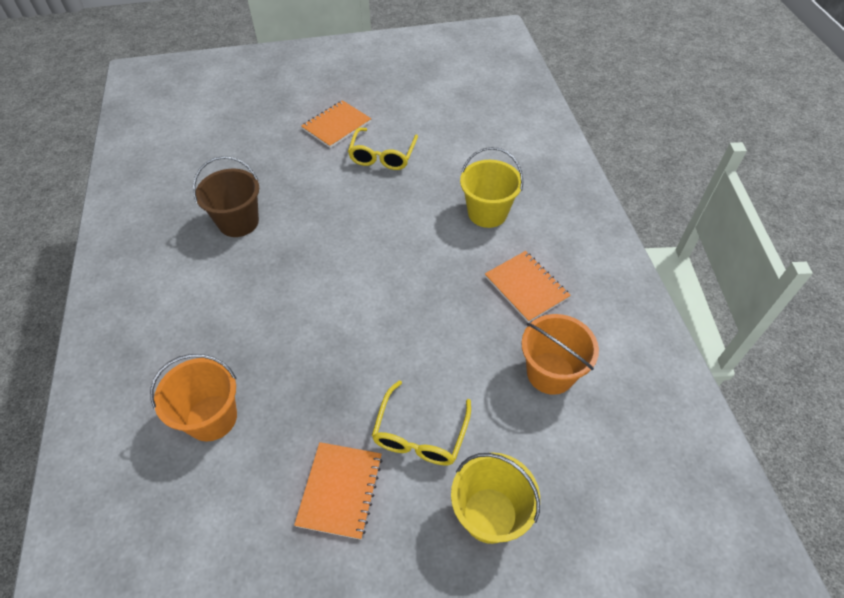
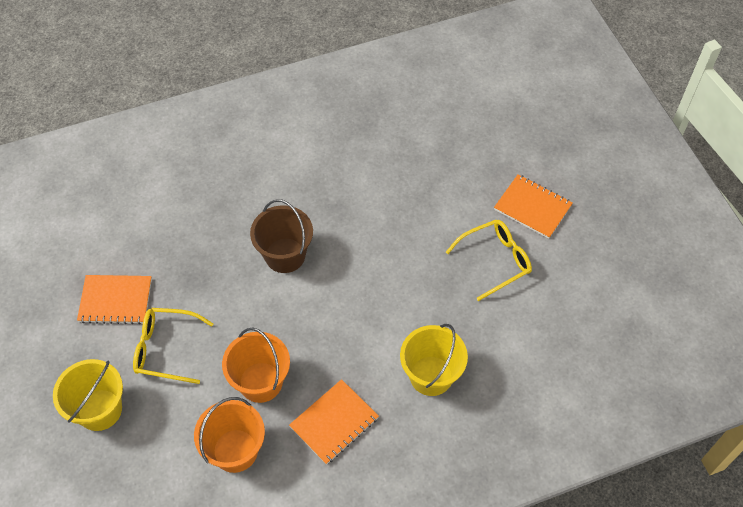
camera: 80 degrees right, 5 degrees up
(212, 418) = (170, 200): orange bucket -> orange bucket (260, 382)
(238, 222) = (373, 159): brown bucket -> brown bucket (285, 255)
(382, 156) = (495, 261): yellow glasses -> yellow glasses turned 150 degrees clockwise

